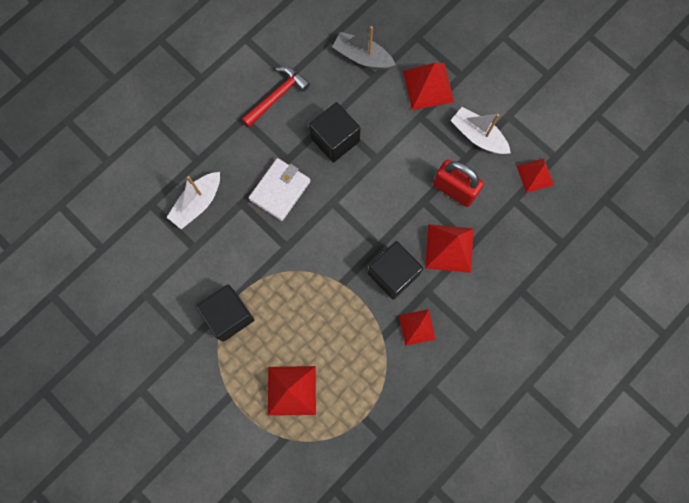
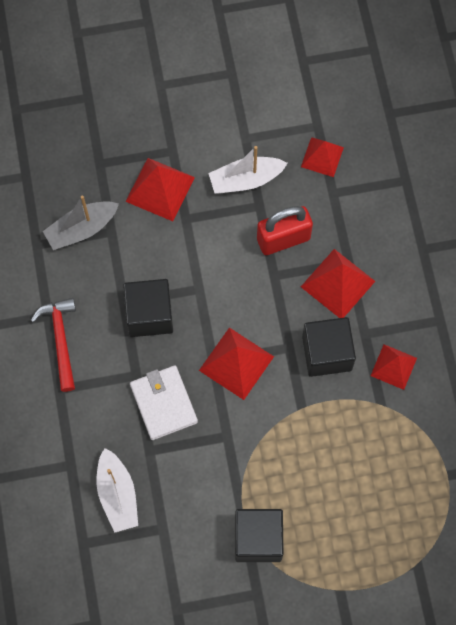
camera: 55 degrees left, 5 degrees down
(291, 390) = (375, 526): red pyramid -> red pyramid (236, 363)

